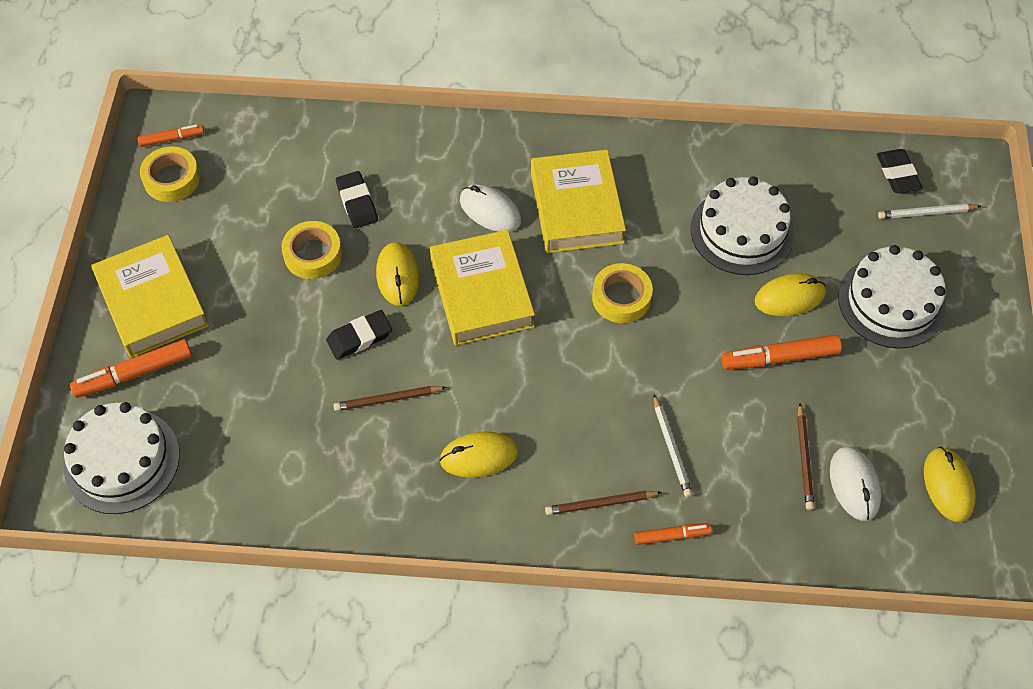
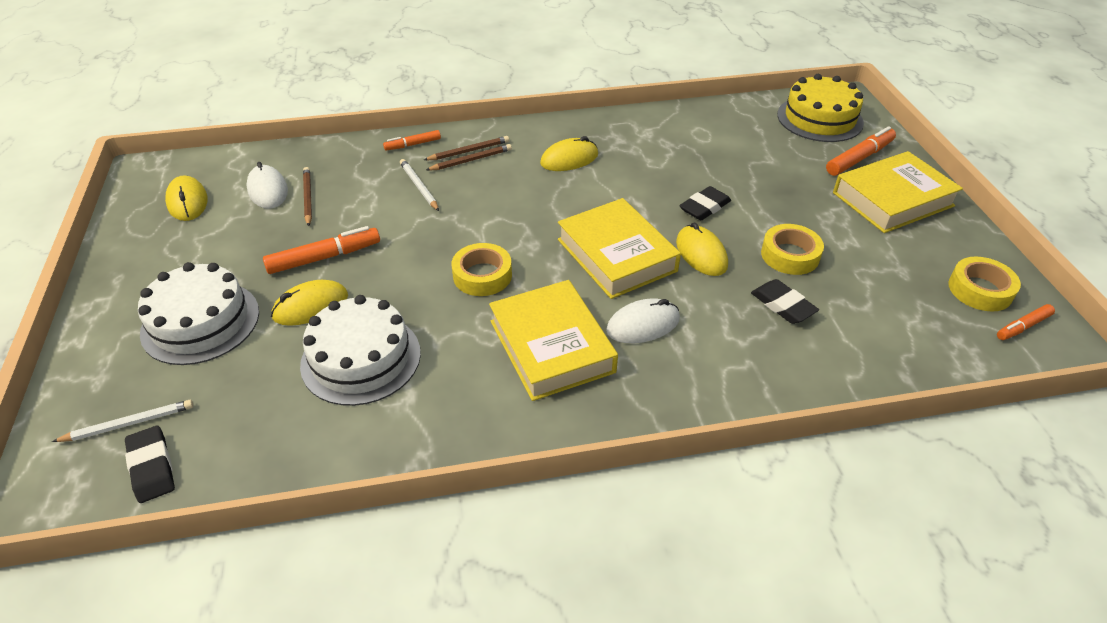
camera: 165 degrees right, 15 degrees down
(122, 461) = (819, 119): white cake -> yellow cake
(153, 302) = (893, 199): yellow book -> yellow book turned 75 degrees counterclockwise
(388, 399) = (656, 176): brown pencil -> brown pencil (471, 160)
(490, 210) = (643, 325): white mouse -> white mouse turned 45 degrees counterclockwise

